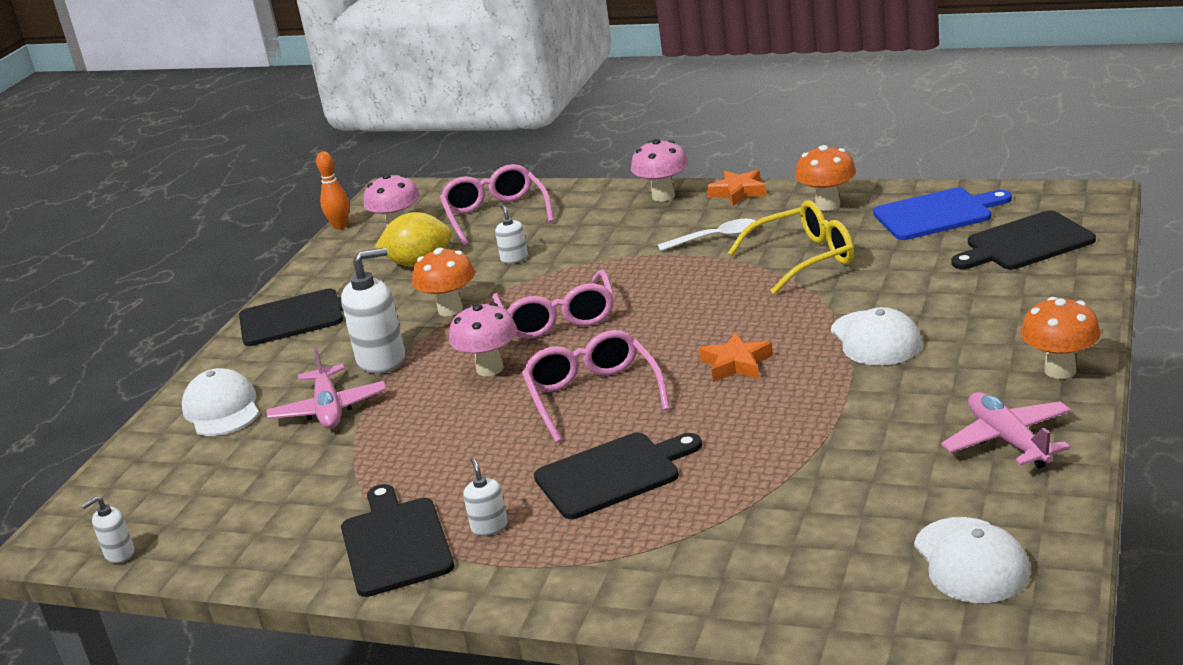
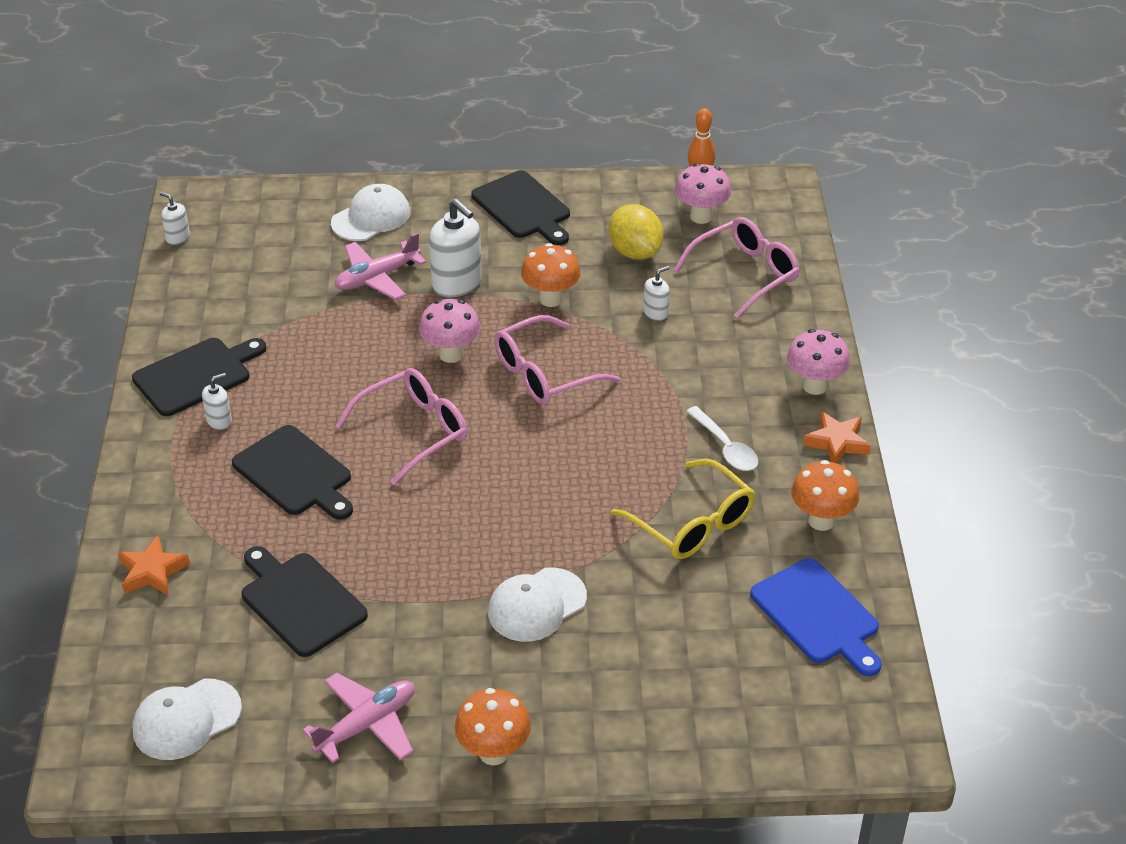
camera: 65 degrees right, 15 degrees up
(736, 364) = (478, 514): orange star -> orange star (152, 571)
(1025, 243) = (761, 699): black cutting board -> black cutting board (300, 601)

